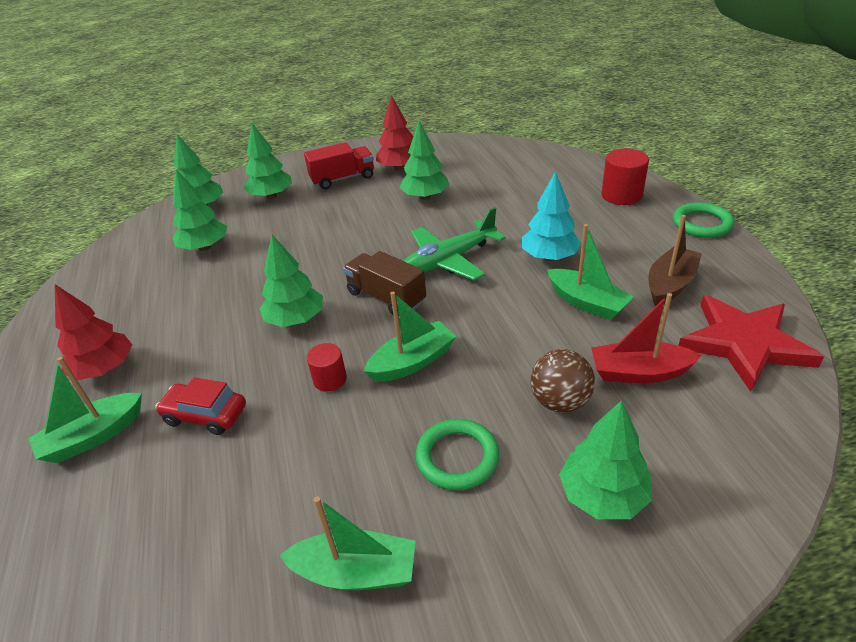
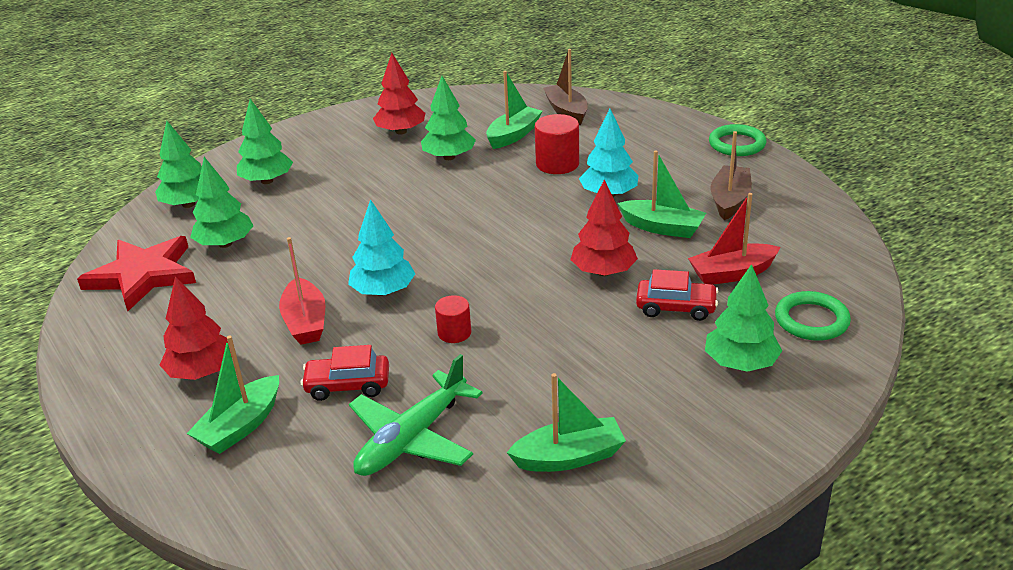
camera: 20 degrees left, 5 degrees down
(214, 337) = (305, 322): none -> red boat
(295, 319) = (383, 291): green tree -> turquoise tree
(342, 179) = (341, 151): red truck -> none
(386, 297) = (466, 256): brown truck -> none
(412, 362) = (526, 304): green boat -> green boat (513, 135)
(448, 260) = (510, 213): green plane -> green plane (412, 438)
(457, 457) = (609, 364): green ring -> green ring (811, 320)
(504, 341) = (603, 272): none -> red tree
(549, 168) = (566, 112): none -> brown boat
(560, 401) = (676, 307): brown ball -> red car
(621, 195) = (651, 128): red cylinder -> red cylinder (557, 164)
(744, 344) = (808, 236): red star -> red star (143, 275)

